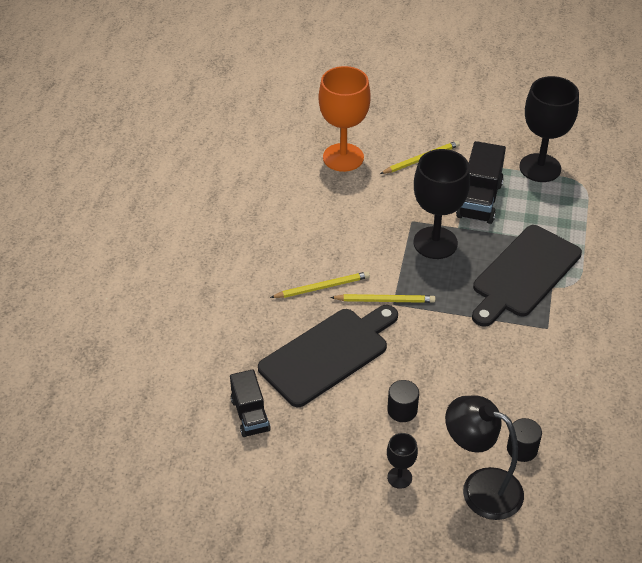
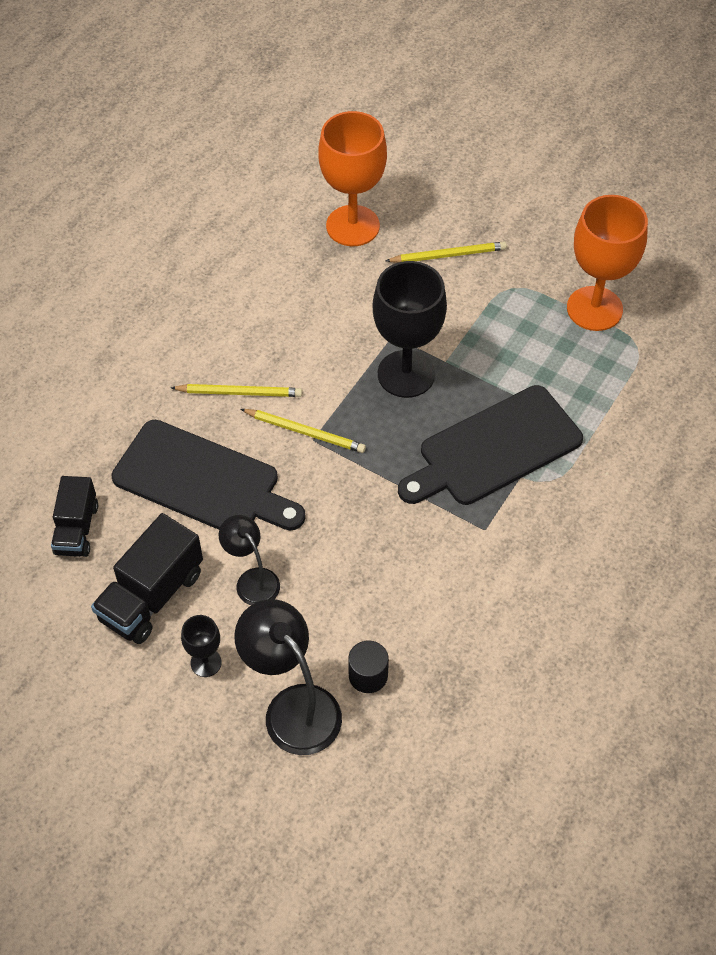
camera: 20 degrees right, 10 degrees up
(328, 354) = (202, 481): black cutting board -> black cutting board turned 45 degrees clockwise
(402, 410) = (252, 580): black cylinder -> black lamp
(479, 200) = (492, 332): black truck -> black truck (151, 596)
(540, 168) = (594, 309): black goblet -> orange goblet

